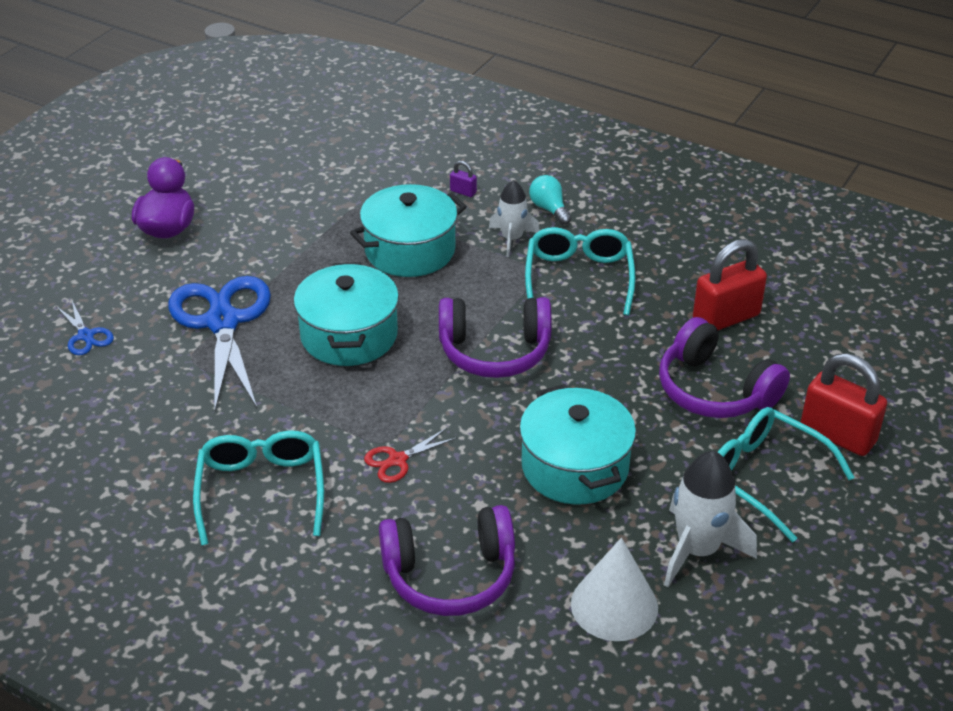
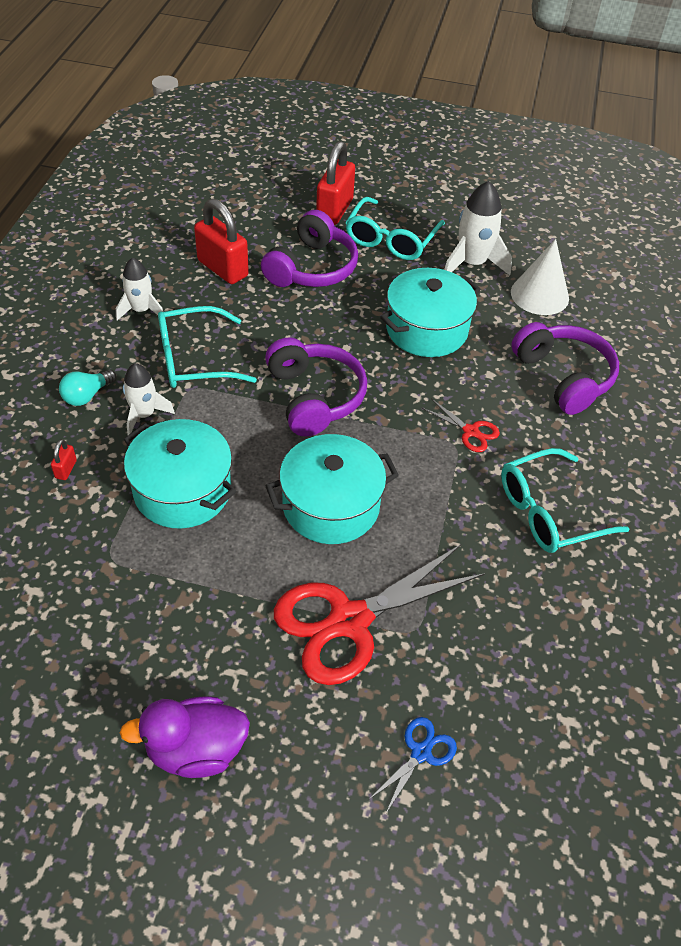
camera: 110 degrees left, 10 degrees up
(223, 322) = (349, 621): blue scissors -> red scissors
(463, 192) = (66, 469): purple padlock -> red padlock
(665, 252) = (141, 310): none -> white rocket

